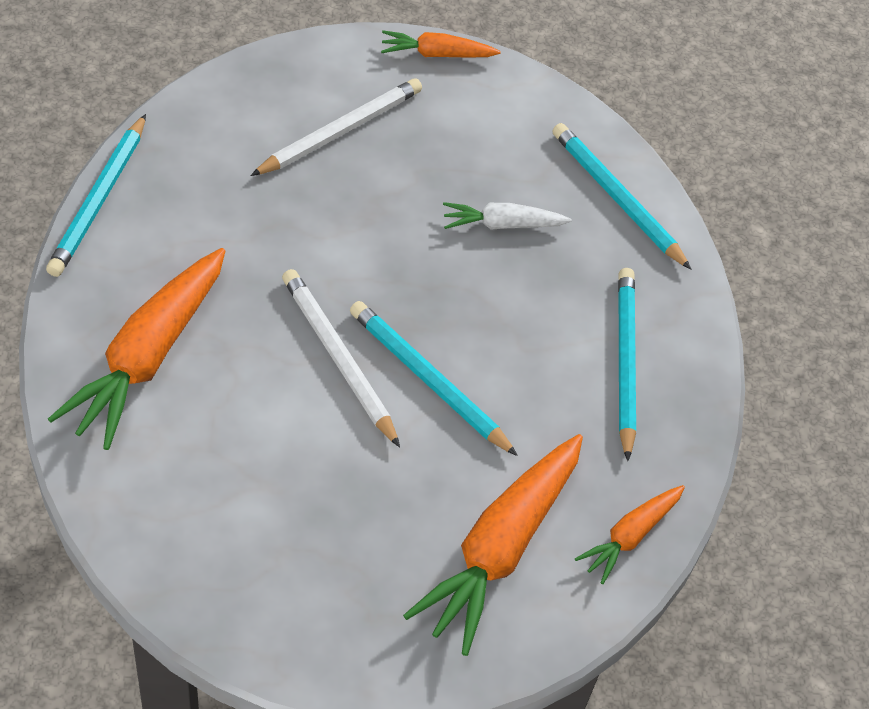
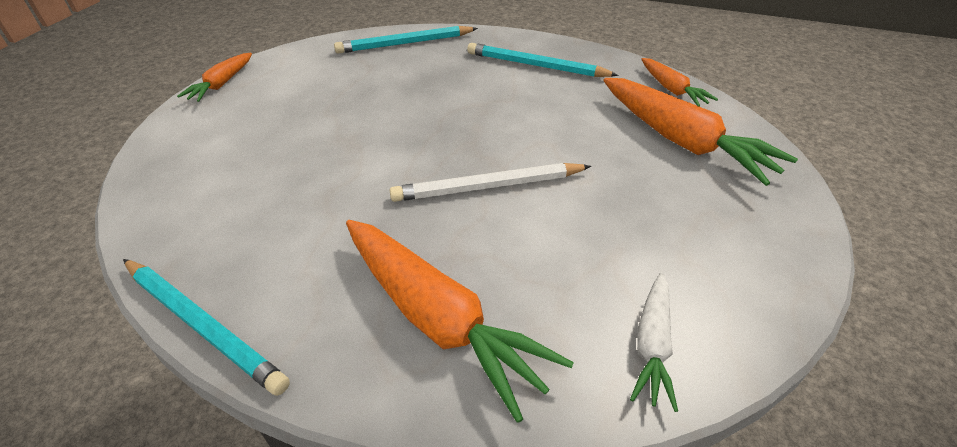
camera: 65 degrees left, 10 degrees down
(340, 131) = (255, 142): white pencil -> none
(428, 380) = (525, 145): turquoise pencil -> none
(502, 224) = (399, 87): white carrot -> white carrot (652, 345)

